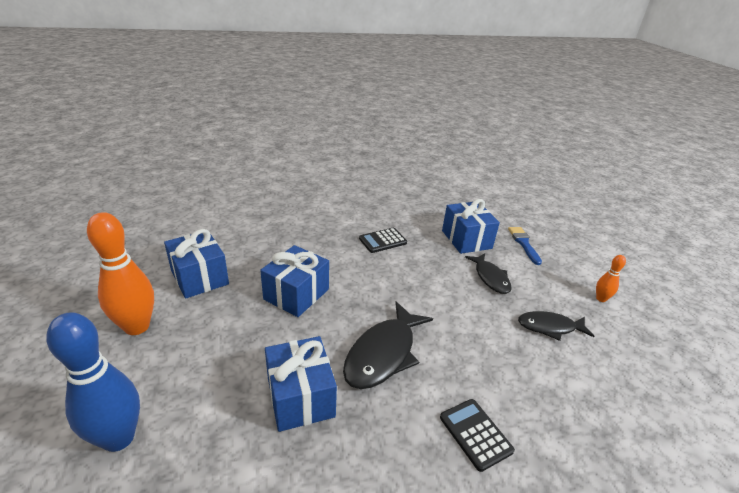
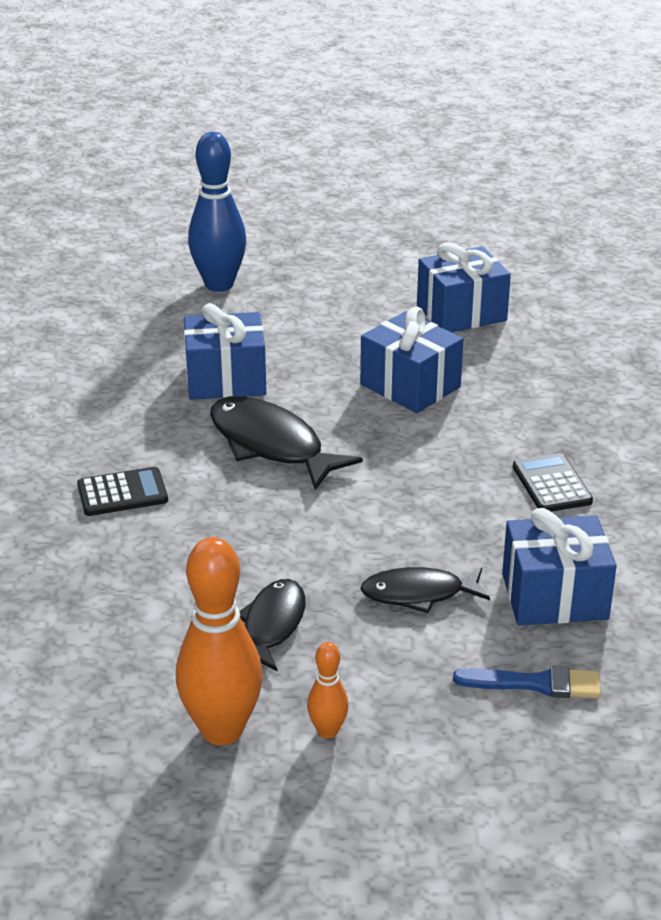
camera: 105 degrees right, 0 degrees up
(137, 327) = (371, 279): orange bowling pin -> orange bowling pin (222, 730)

